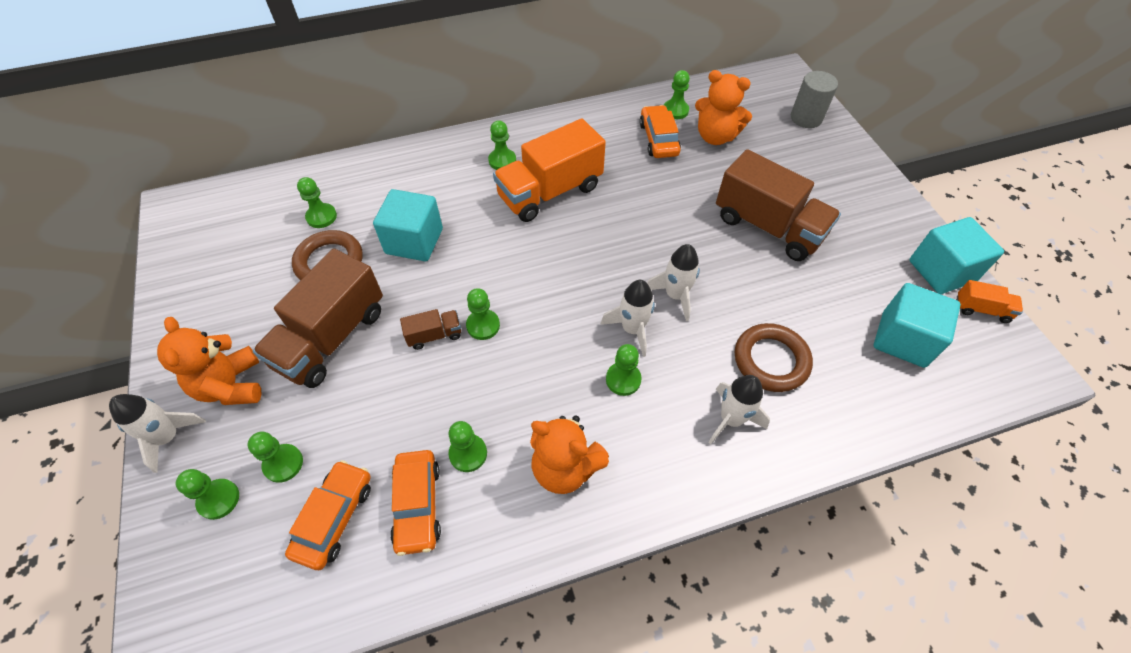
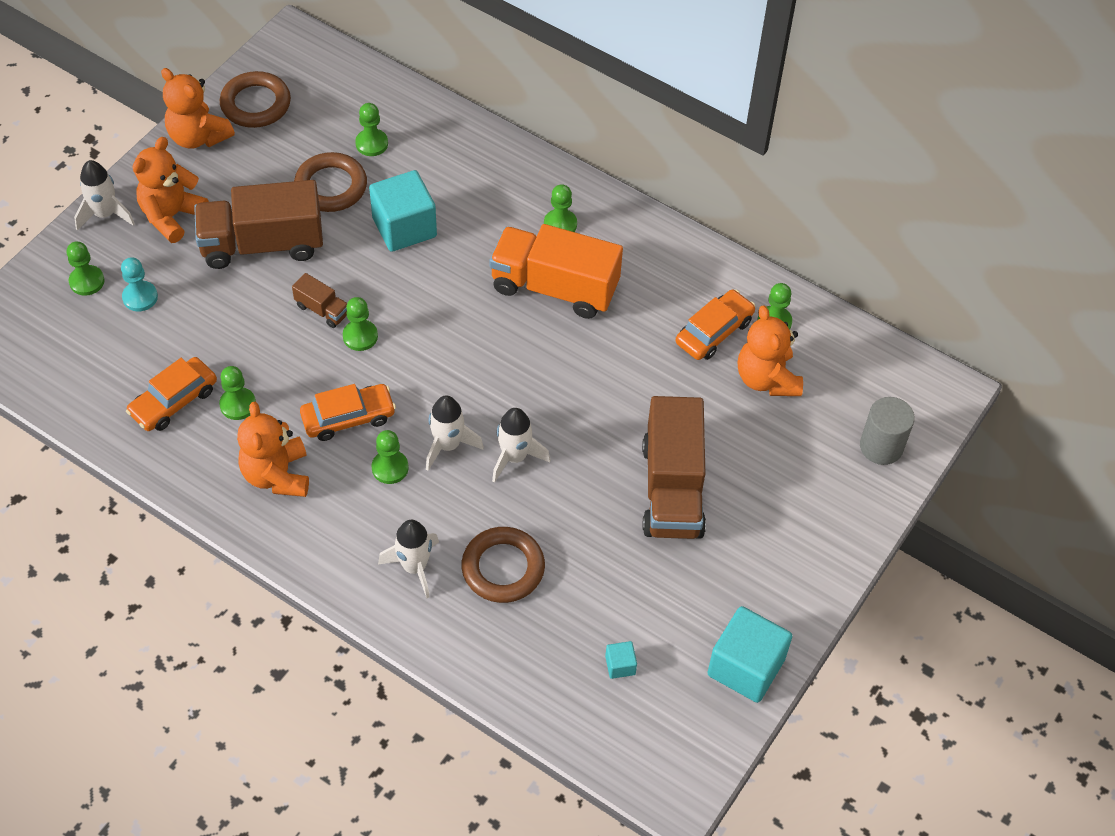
camera: 50 degrees right, 0 degrees up
(180, 318) = (198, 137): none -> orange teddy bear
(199, 263) = (256, 104): none -> brown ring
(283, 464) = (140, 297): green pawn -> turquoise pawn
(334, 518) = (126, 358): orange car -> orange car (348, 417)
(903, 339) = (620, 665): turquoise cube -> turquoise cube, size x0.44
(981, 309) = (720, 721): orange truck -> none

